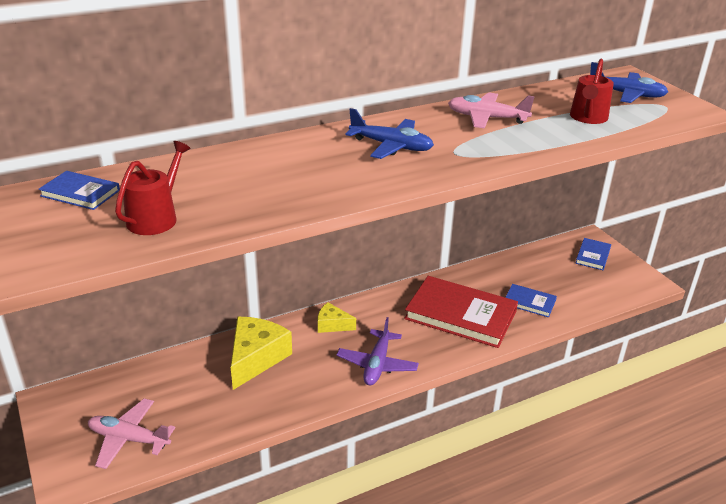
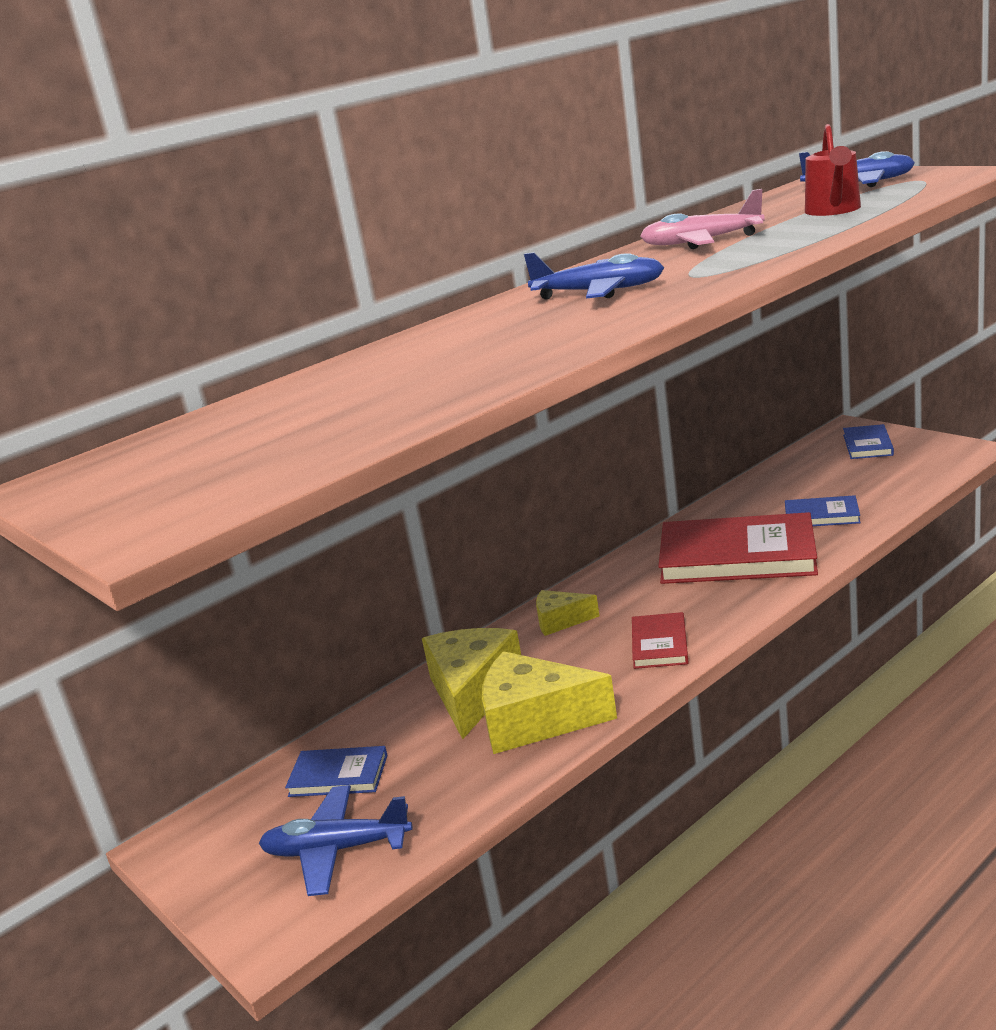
camera: 10 degrees left, 10 degrees down
(80, 193) = (181, 440): blue book -> blue book (338, 775)
(129, 439) = (337, 850): pink plane -> blue plane
(156, 218) = (326, 429): red watering can -> none
(278, 393) = (535, 721): none -> yellow cheese
(377, 364) = (659, 644): purple plane -> red book

